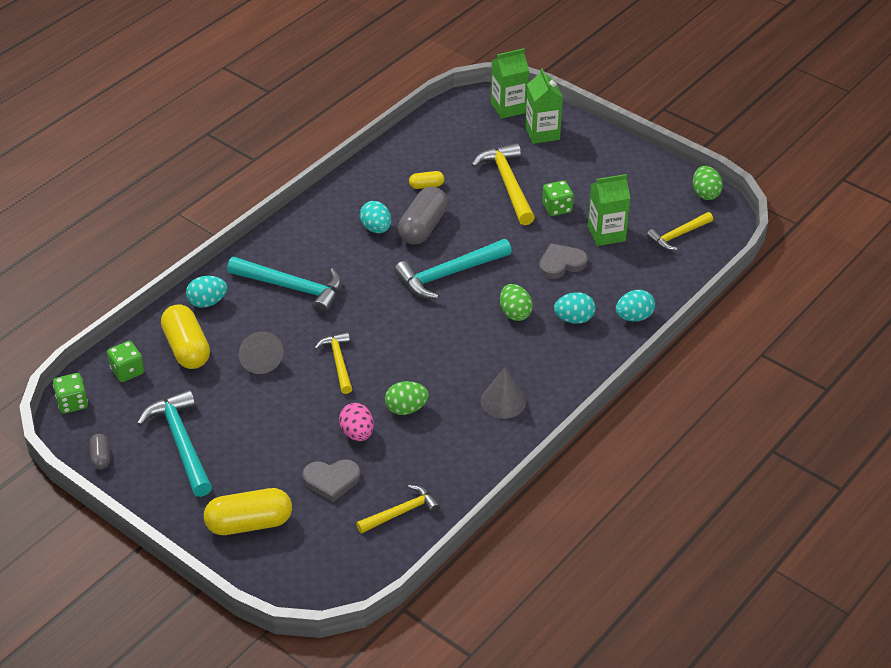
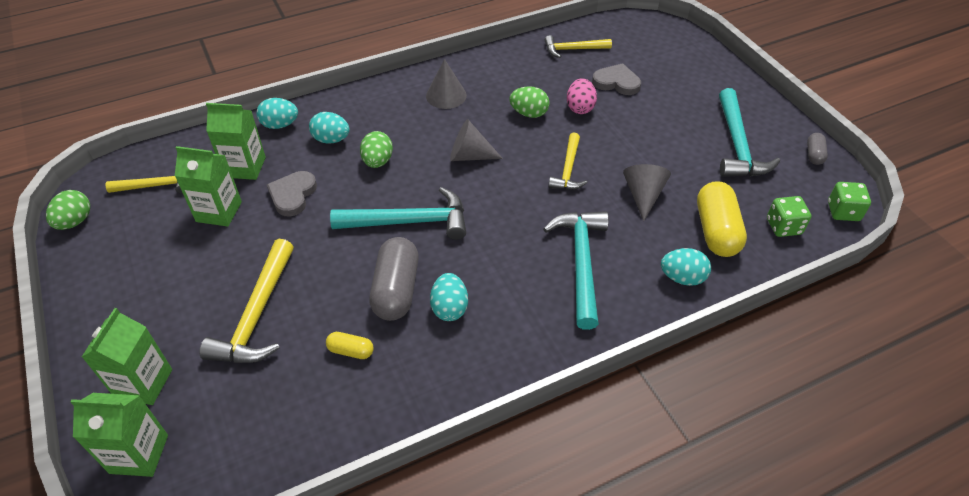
camera: 155 degrees left, 5 degrees up
(249, 523) = (692, 73): yellow capsule -> none
(292, 288) = (581, 263): turquoise hammer -> turquoise hammer turned 45 degrees clockwise
(423, 227) = (396, 290): grey capsule -> grey capsule turned 45 degrees counterclockwise
(436, 345) = (469, 156): none -> grey cone
(557, 208) = (235, 261): green dice -> none
(561, 264) = (292, 195): grey heart -> grey heart turned 105 degrees clockwise
(623, 272) = (245, 167): none -> green carton

